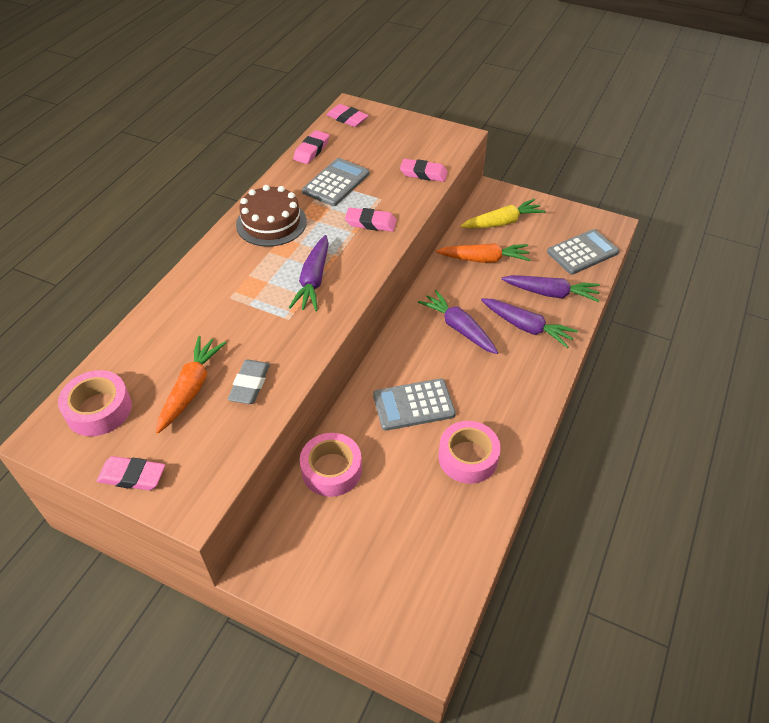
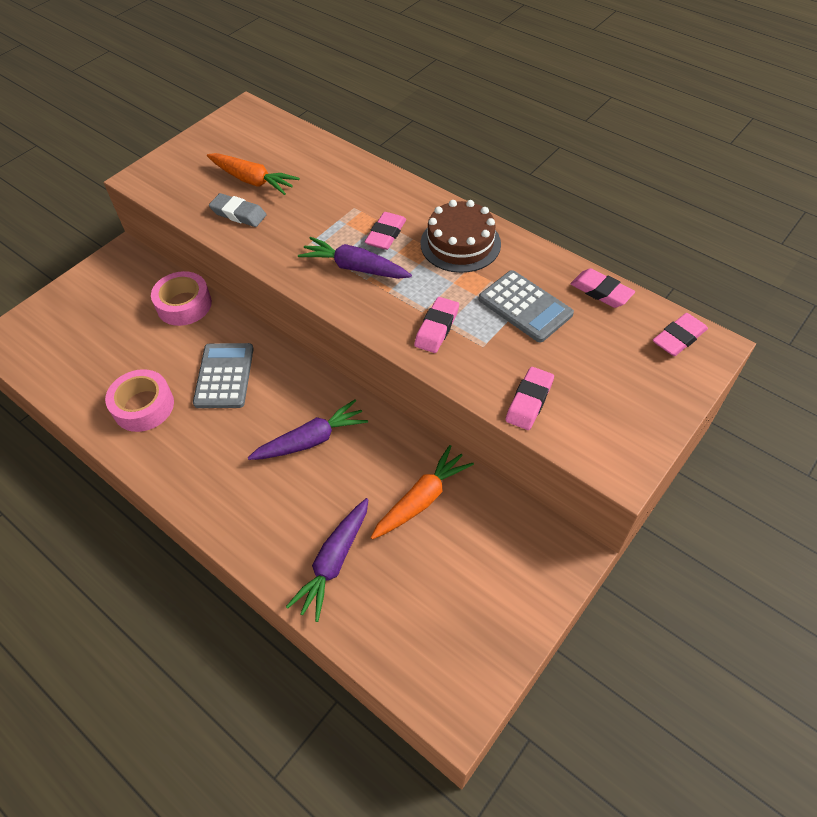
camera: 105 degrees right, 5 degrees up
(99, 409) = (256, 133): pink tape -> none
(132, 476) = (184, 150): pink eraser -> pink eraser (386, 234)
(484, 259) = (421, 499): orange carrot -> orange carrot turned 150 degrees counterclockwise
(502, 222) = (494, 546): yellow carrot -> none
(526, 327) = (286, 512): purple carrot -> none
(582, 252) = (403, 639): grey calculator -> none

